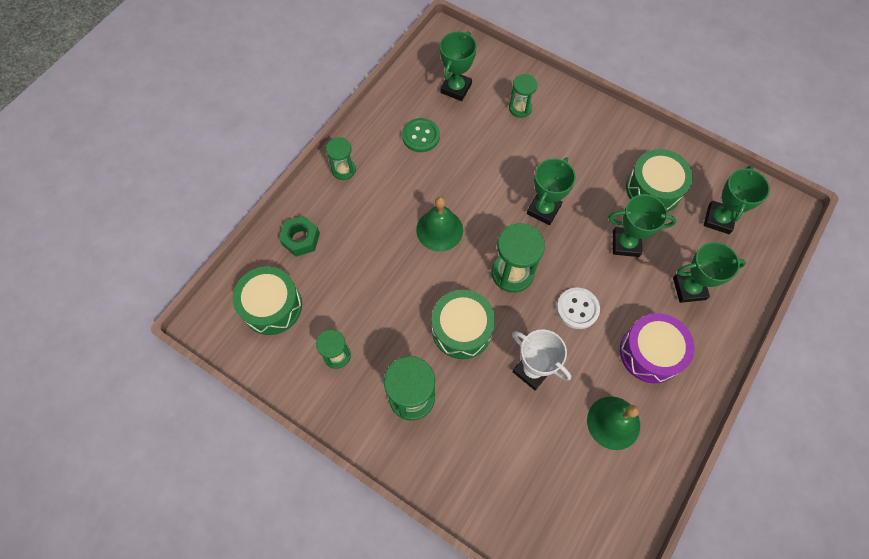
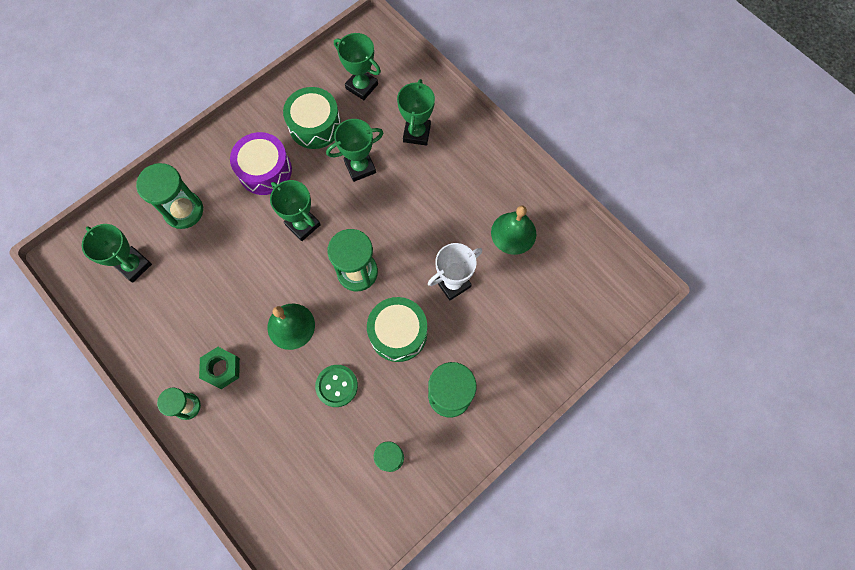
camera: 75 degrees left, 5 degrees up
(272, 306) = (319, 515): green drum -> none
(301, 239) = (253, 469): green nut -> green nut (222, 369)
(420, 136) = (177, 316): green button -> green button (337, 386)
(520, 108) = (184, 211): green hourglass -> green hourglass, size x1.65
(577, 309) = (408, 228): white button -> none
(625, 244) = (360, 167): green trophy -> green trophy turned 45 degrees clockwise
(650, 352) = (463, 183): purple drum -> purple drum (265, 170)

